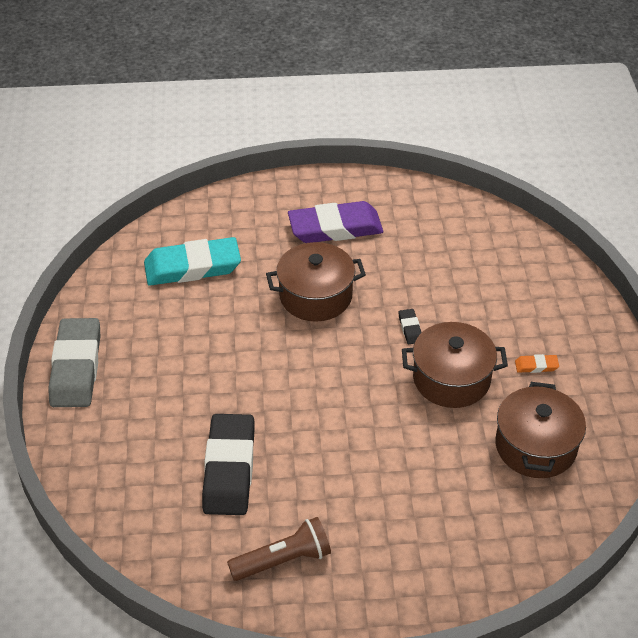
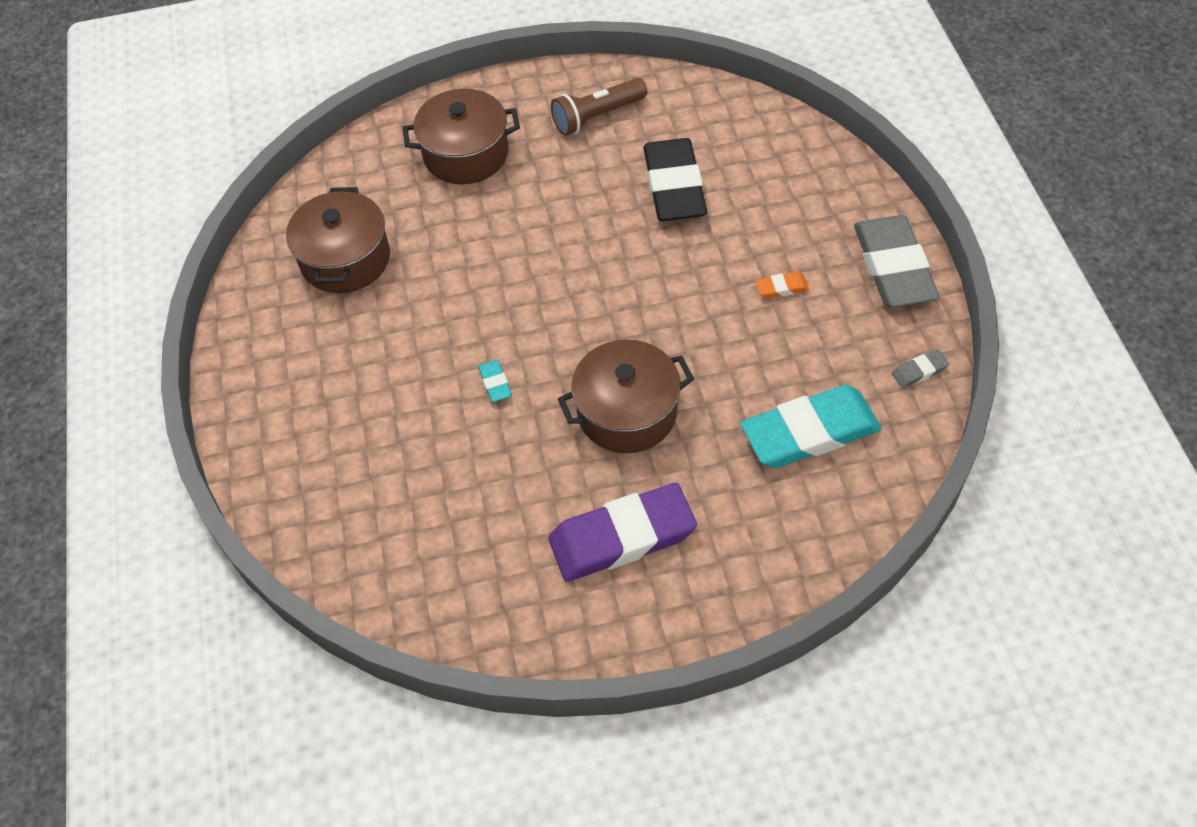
camera: 175 degrees right, 10 degrees up
(99, 292) = (919, 371): none -> grey eraser
(410, 328) = (495, 383): black eraser -> turquoise eraser
(451, 379) = (440, 323): brown pot -> brown pot (466, 154)
(536, 366) = (335, 356): orange eraser -> orange eraser (782, 287)

